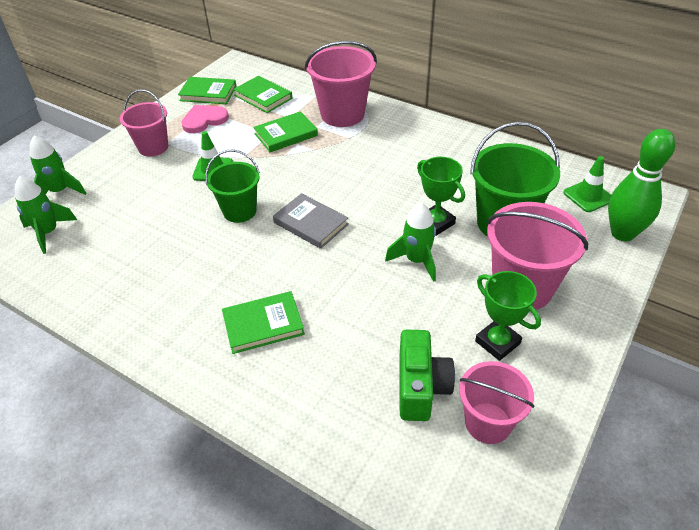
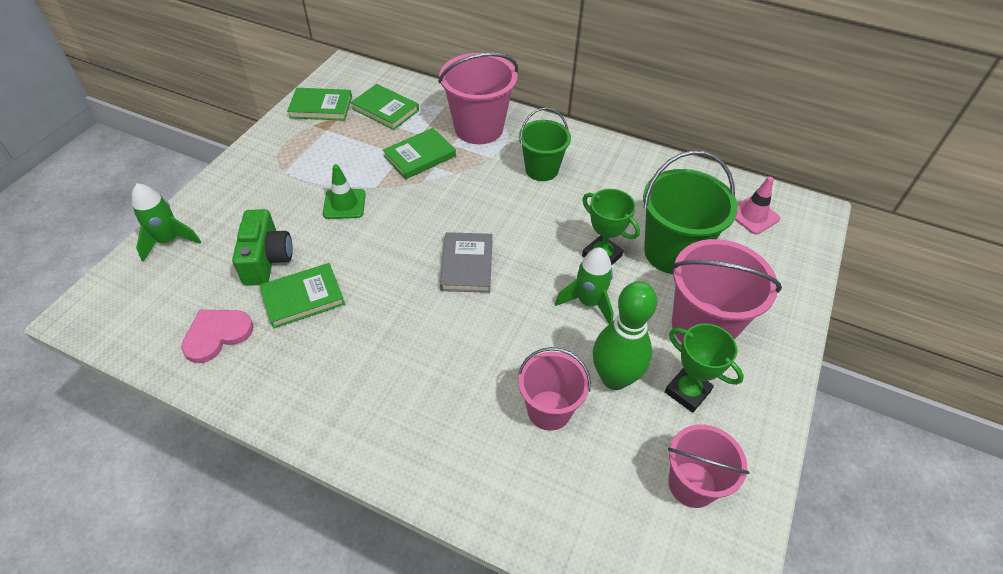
camera: 10 degrees left, 5 degrees up
(49, 233) = (166, 294): green rocket -> none
(153, 147) = (269, 179): pink bucket -> pink bucket (549, 410)
(204, 120) = (323, 142): pink heart -> pink heart (217, 335)
(239, 211) = (384, 254): green bucket -> green bucket (541, 170)
(263, 324) = (436, 391): green book -> green book (303, 298)
(311, 223) = (467, 265): grey book -> grey book turned 60 degrees clockwise
(421, 387) = (617, 450): green camera -> green camera (267, 259)
(588, 196) = (753, 216): green traffic cone -> pink traffic cone
(622, 233) = (793, 257): green bowling pin -> green bowling pin (614, 378)

